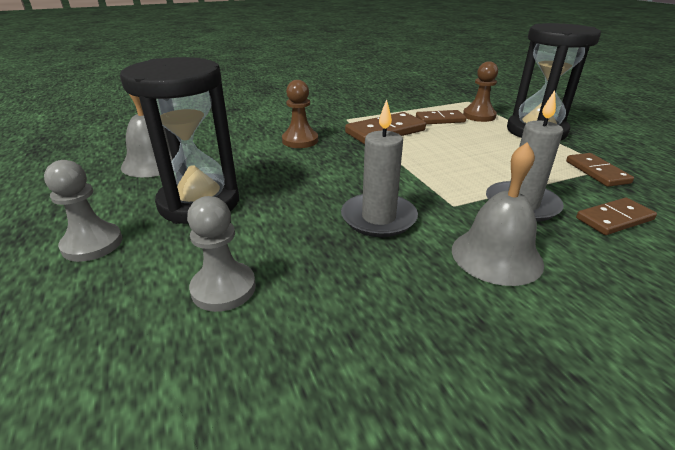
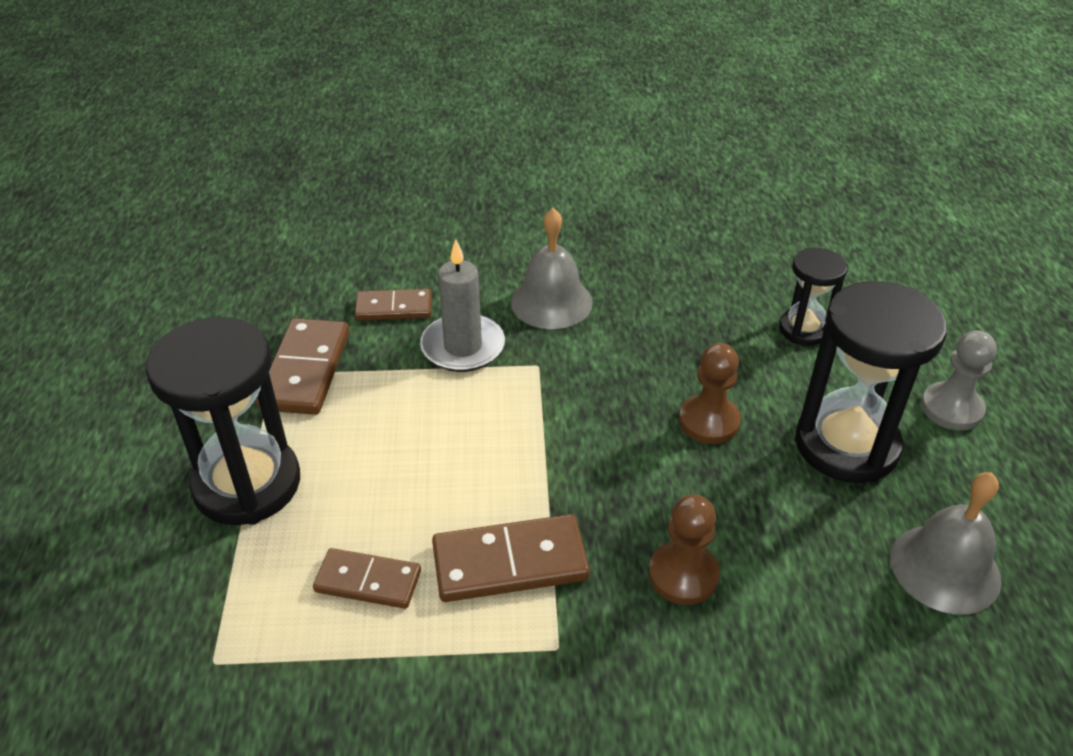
camera: 160 degrees left, 10 degrees up
(223, 288) = (804, 329): grey pawn -> black hourglass
(378, 218) = (634, 368): grey candle -> none
(479, 116) = (276, 574): brown pawn -> brown pawn (709, 421)
(597, 172) = (305, 370): brown domino -> brown domino, size x1.54

